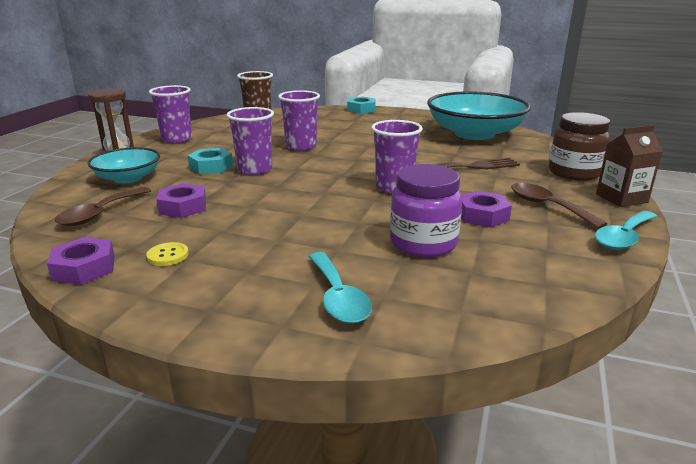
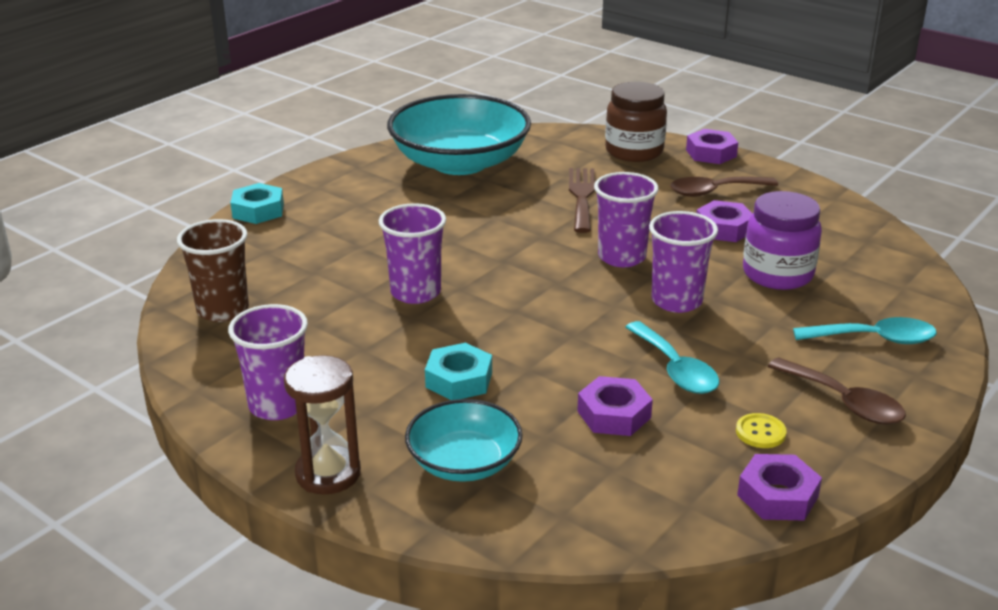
camera: 70 degrees left, 5 degrees up
(100, 214) = (606, 488): brown spoon -> brown spoon (844, 402)
(255, 169) = (497, 343): purple cup -> purple cup (676, 301)
(621, 198) = (711, 153): brown carton -> purple nut
(623, 237) = (794, 182): turquoise spoon -> turquoise spoon (675, 369)

